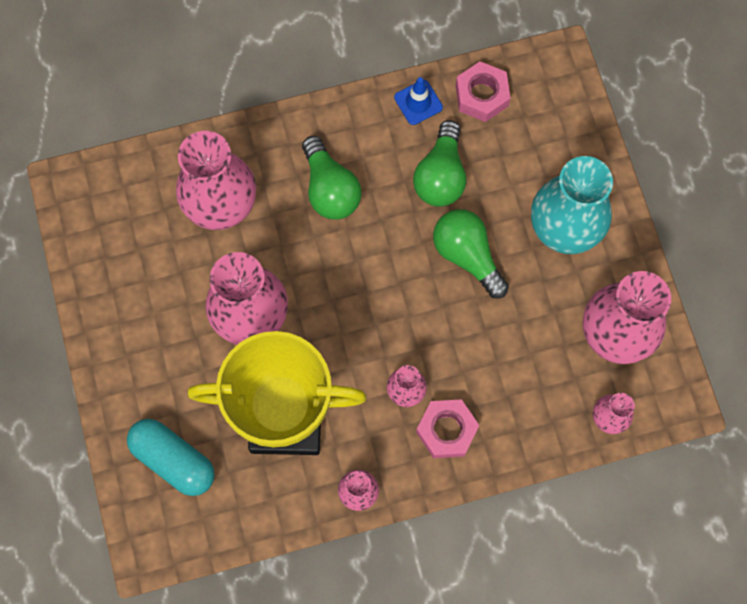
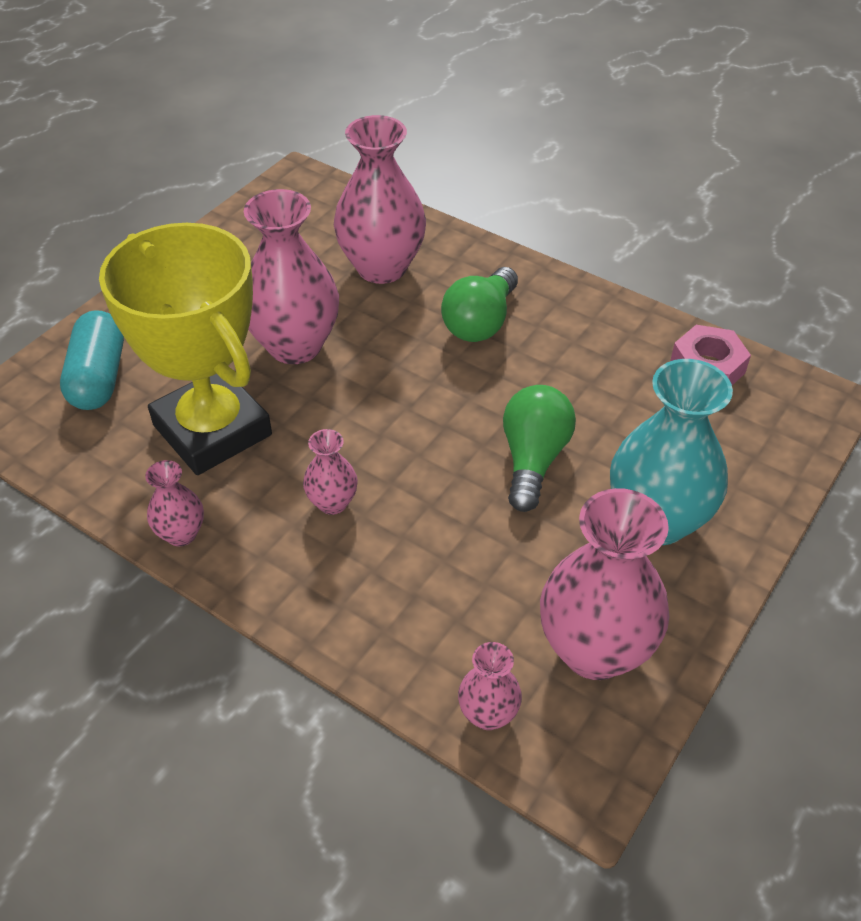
camera: 50 degrees right, 25 degrees down
(418, 102) = (639, 328): blue traffic cone -> none
(440, 176) = (589, 388): green light bulb -> none
(446, 430) = (322, 565): pink nut -> none

